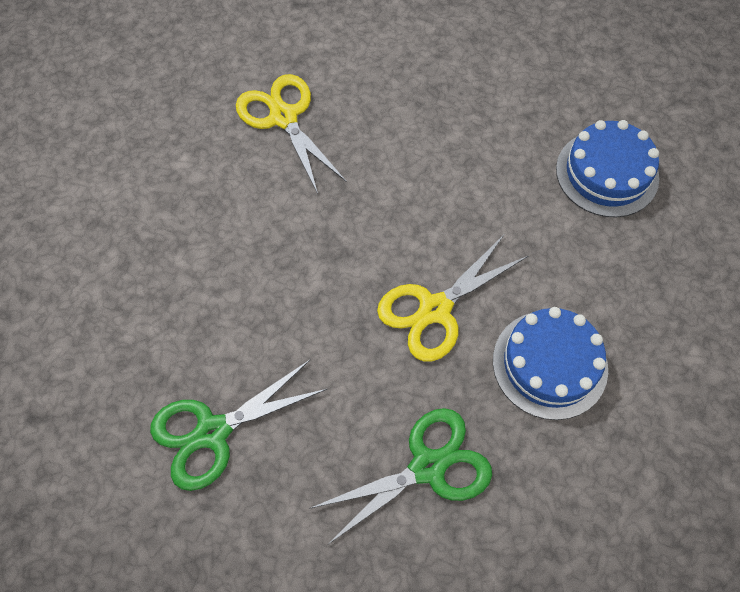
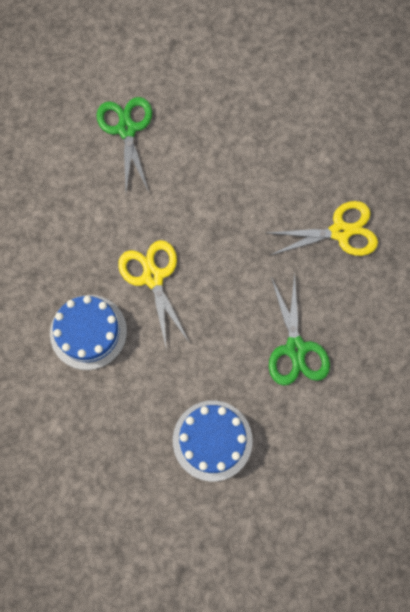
camera: 110 degrees right, 10 degrees up
(428, 467) = (57, 235): green scissors -> green scissors (295, 349)

